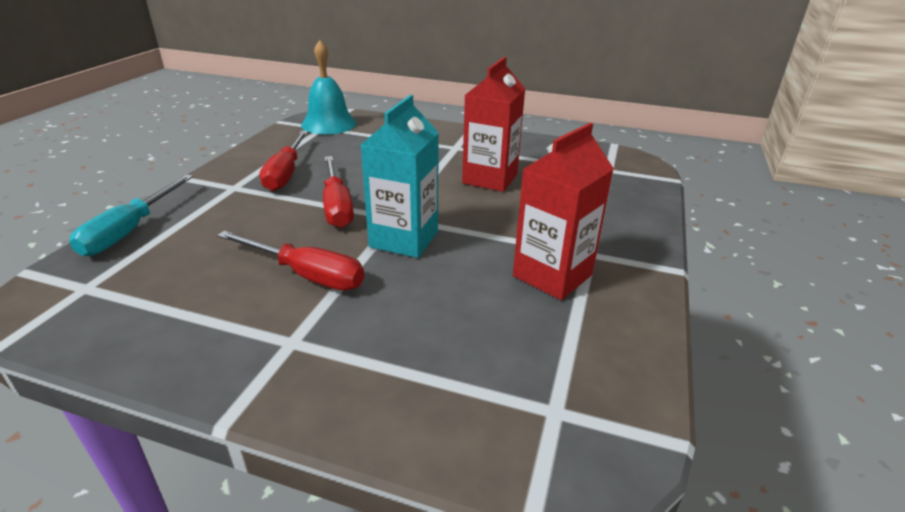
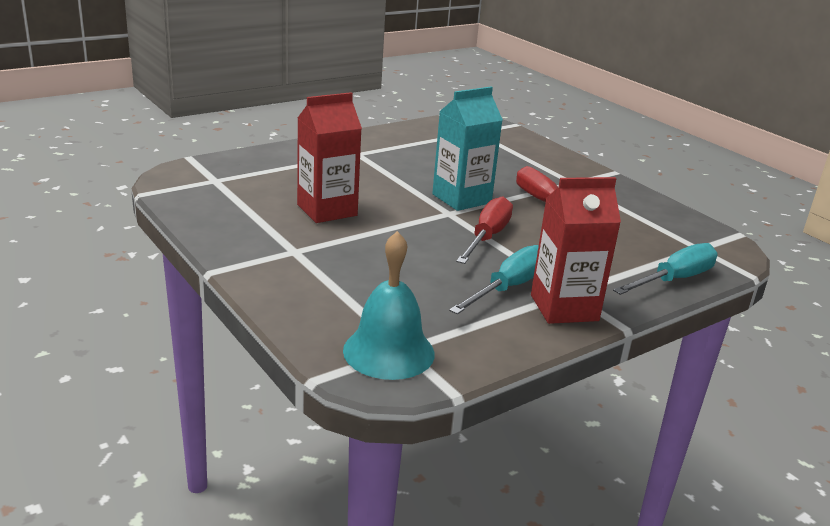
camera: 145 degrees left, 5 degrees down
(286, 173) = (508, 288): red screwdriver -> turquoise screwdriver
(552, 275) = (400, 155): red carton -> red carton (564, 308)

